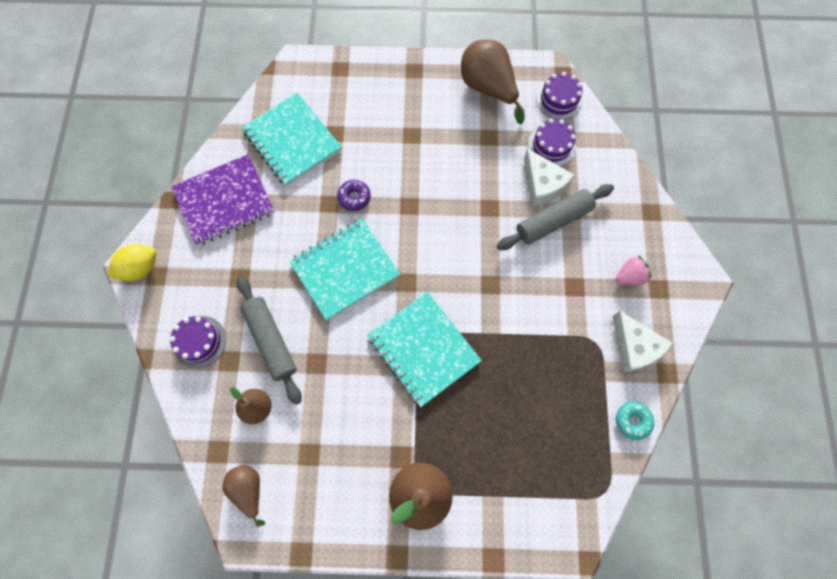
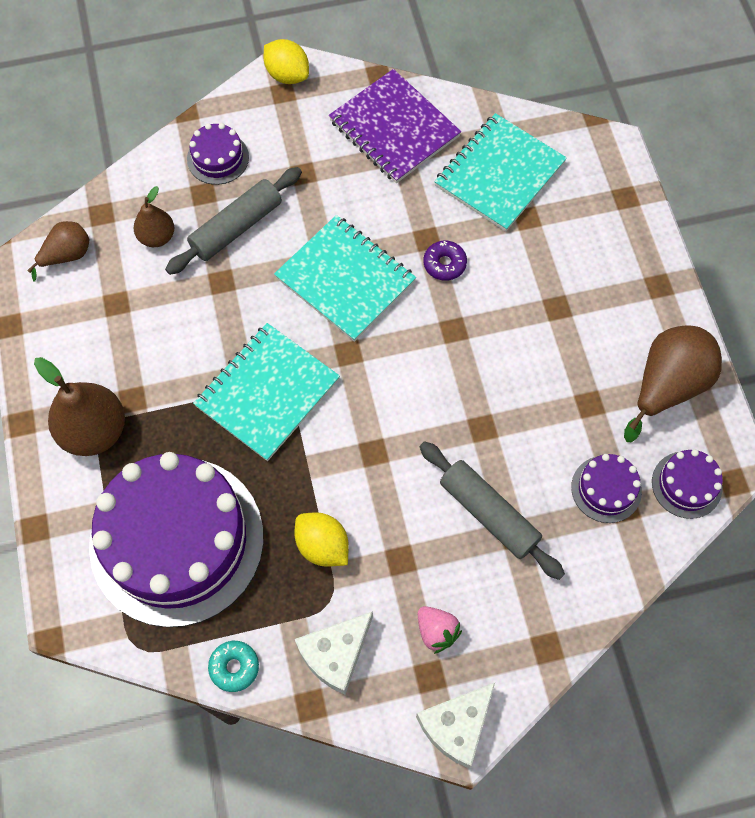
camera: 75 degrees right, 5 degrees down
(527, 444) = (177, 540): none -> purple cake
(543, 184) = (540, 489): white cheese -> white cheese (456, 726)
(554, 337) = (322, 546): none -> yellow lemon

